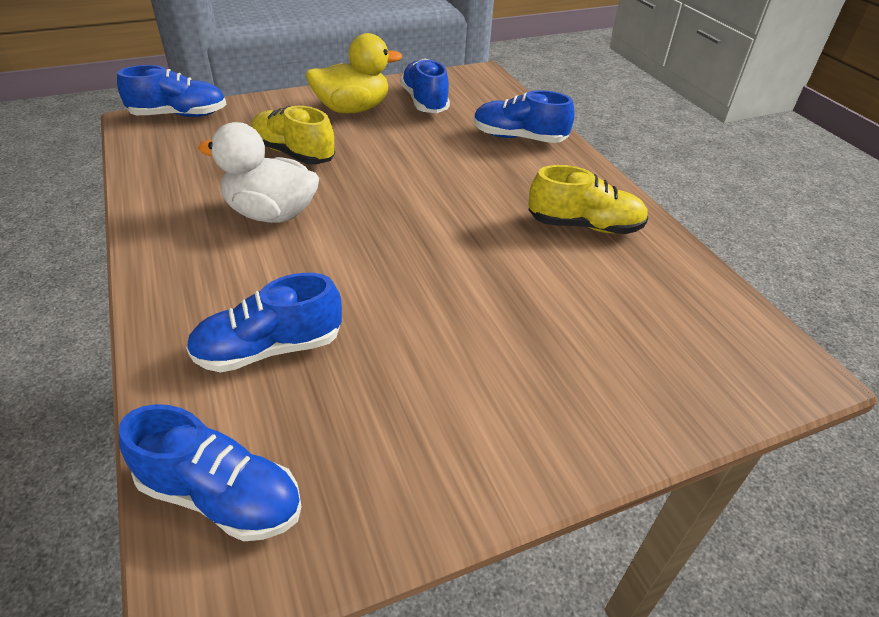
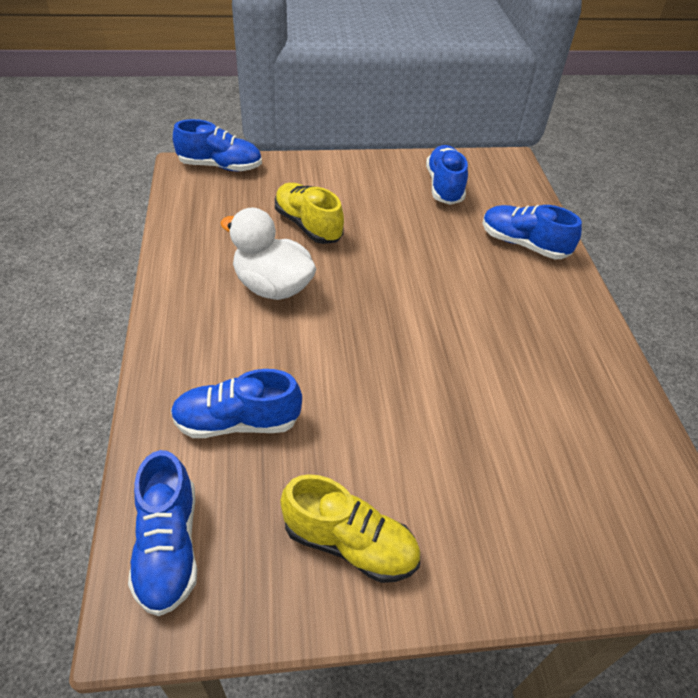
camera: 15 degrees right, 5 degrees up
(221, 496) = (168, 546): blue shoe -> blue shoe turned 45 degrees clockwise
(352, 109) = (374, 184): yellow duck -> none
(584, 226) = (554, 357): yellow shoe -> yellow shoe (349, 543)

